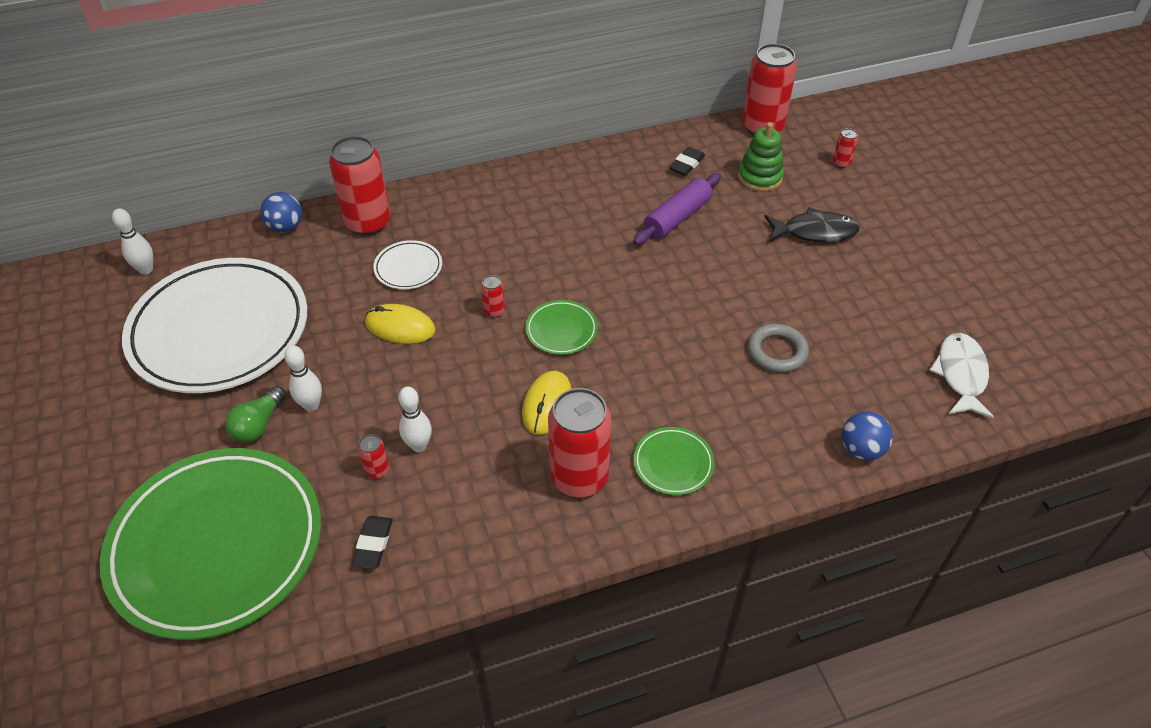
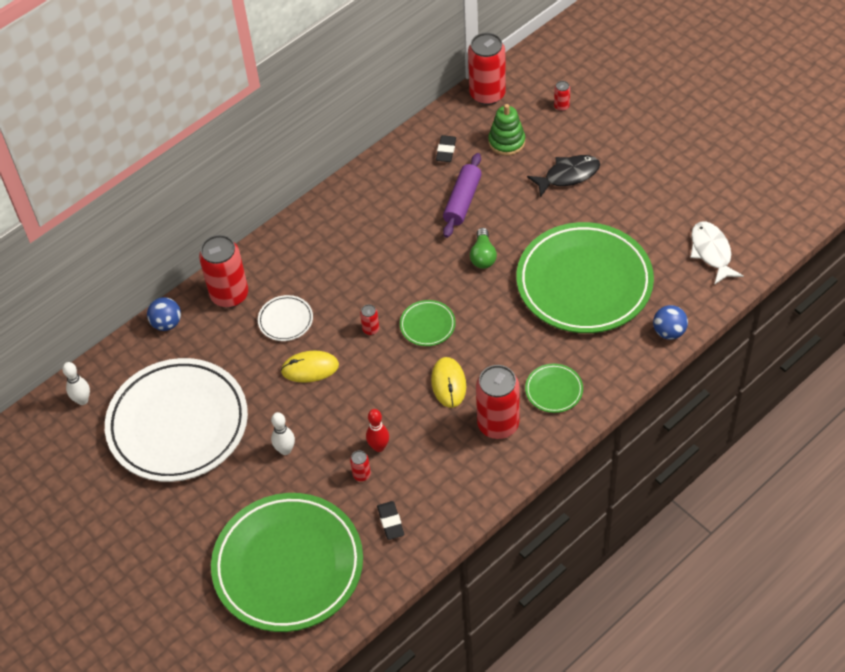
camera: 20 degrees left, 5 degrees up
(258, 424) = (257, 478): green light bulb -> green light bulb (483, 256)
(419, 445) = (379, 447): white bowling pin -> red bowling pin
(777, 351) = (584, 282): grey ring -> green plate

